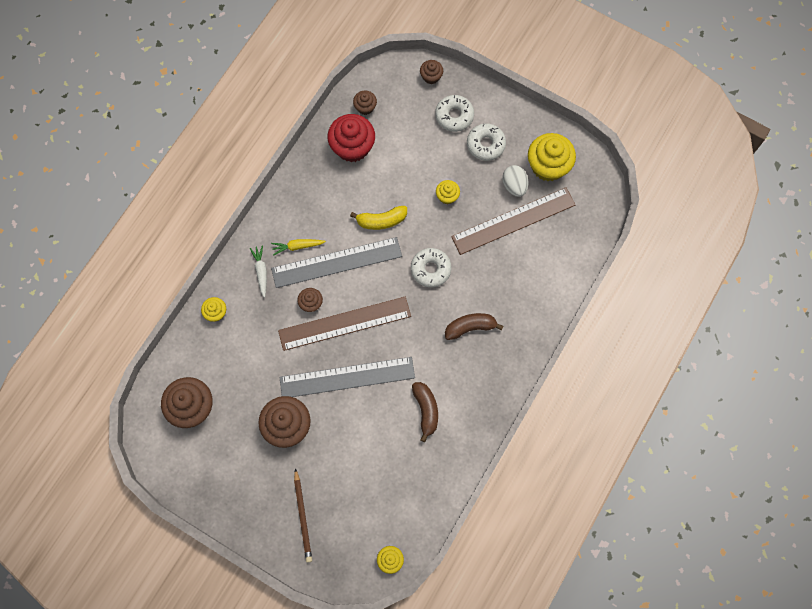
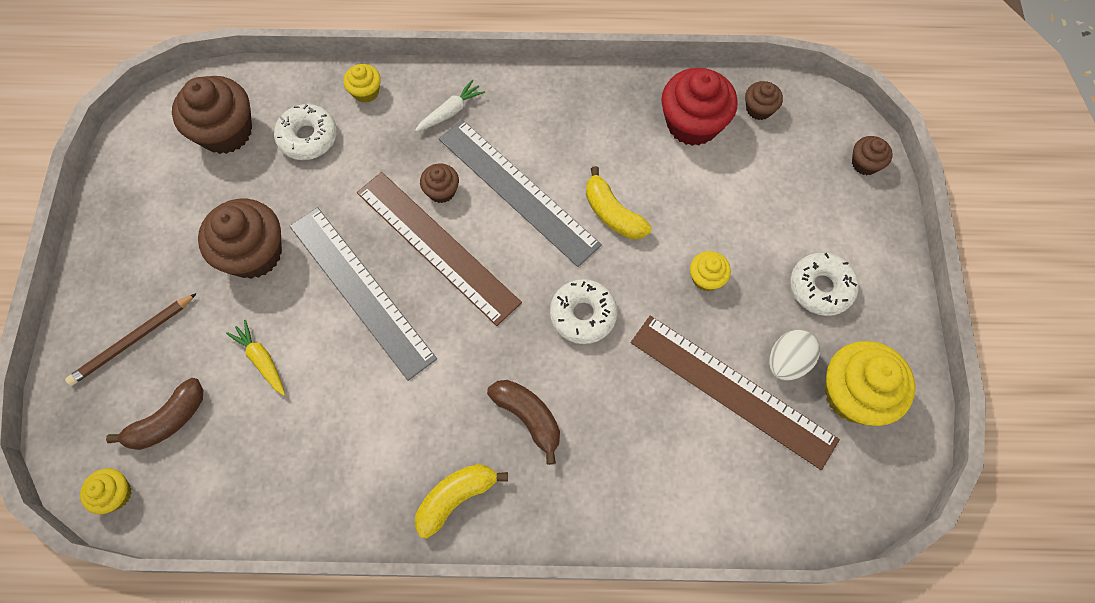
camera: 60 degrees right, 5 degrees down
(297, 246) = (511, 134): yellow carrot -> yellow carrot (262, 360)
(426, 410) = (367, 422): brown banana -> brown banana (168, 420)
(454, 116) = (831, 223): white donut -> white donut (308, 137)
(491, 385) = (456, 497): none -> yellow banana

